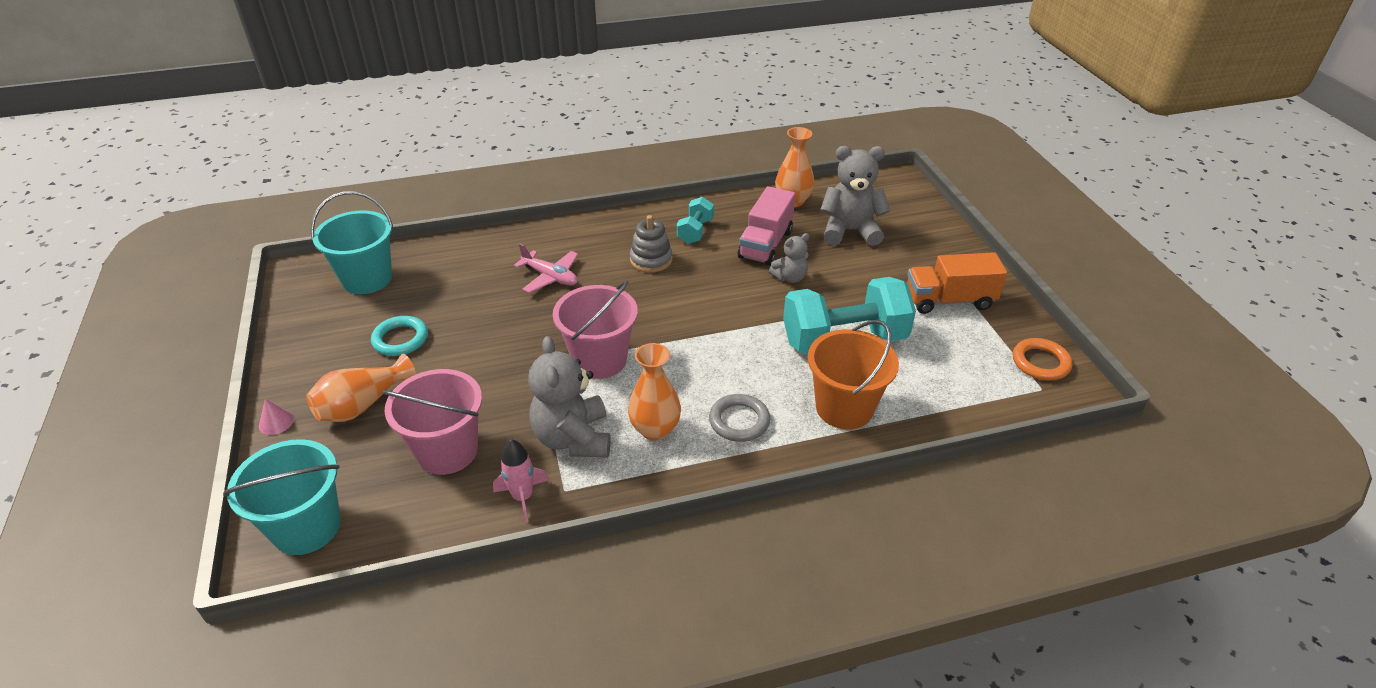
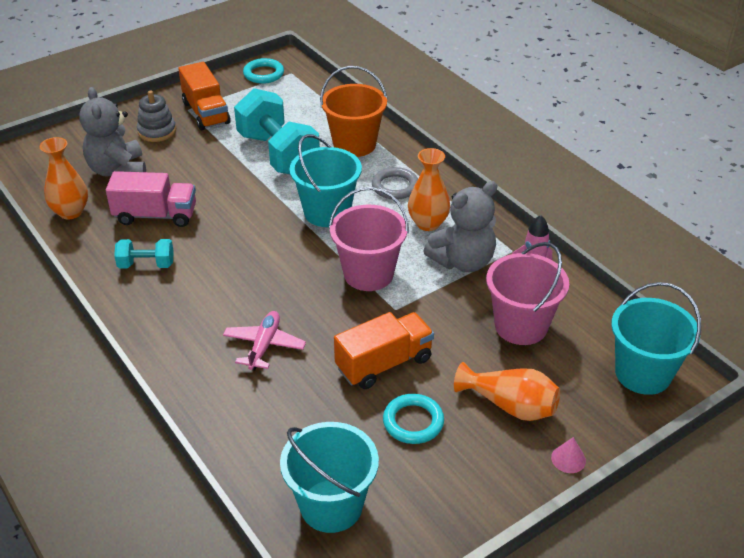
camera: 110 degrees left, 0 degrees up
(476, 339) = (384, 364): none -> orange truck
(651, 260) = (207, 282): grey stacking toy -> grey stacking toy (157, 131)
(716, 354) = (327, 212): none -> turquoise bucket
(790, 277) = (205, 193): grey teddy bear -> none
(1040, 362) = (263, 74): orange ring -> turquoise ring

